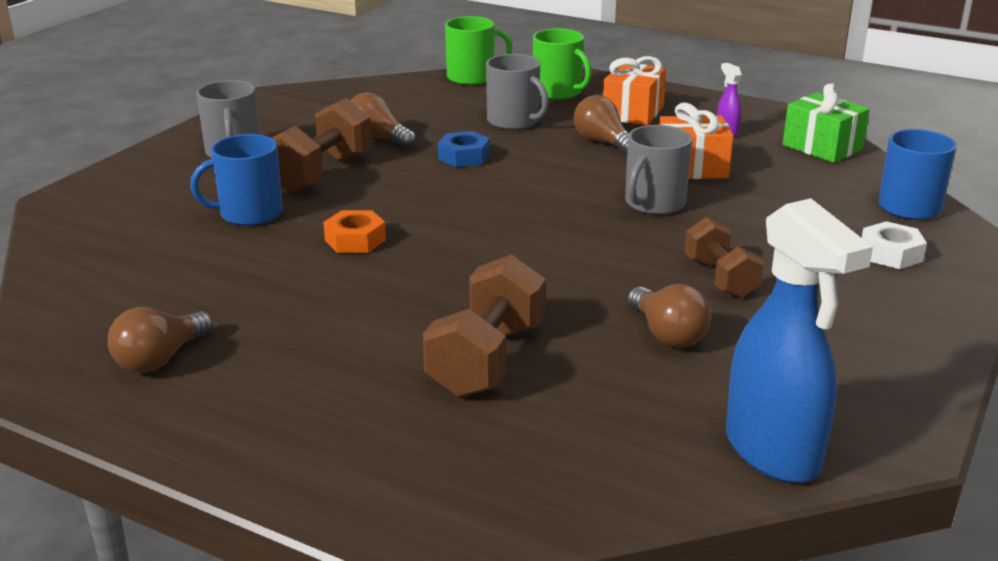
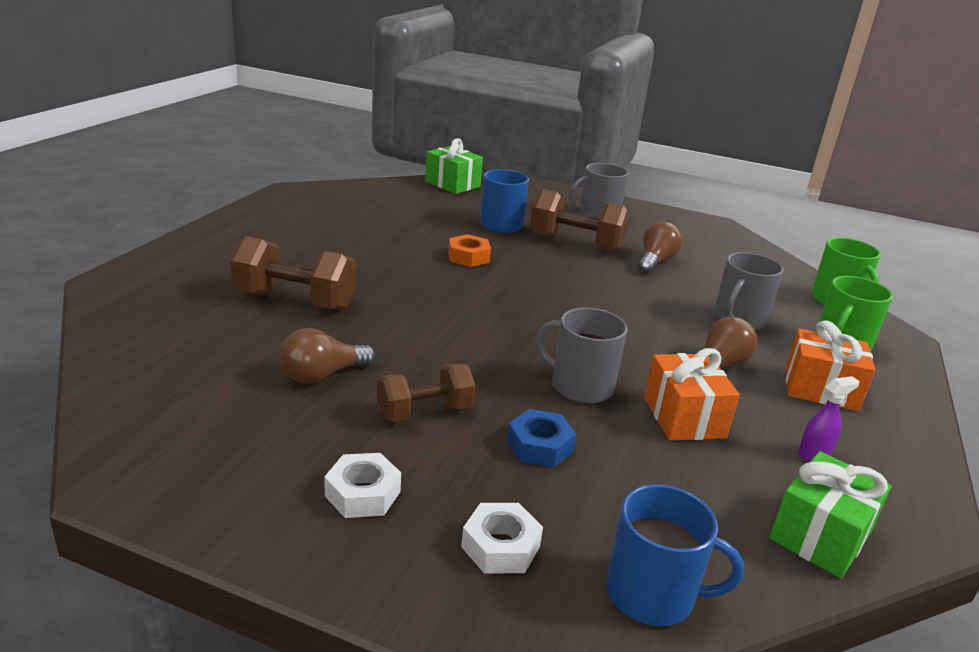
camera: 80 degrees right, 0 degrees up
(70, 239) = (452, 184): none -> green gift
(160, 359) = (312, 213): brown light bulb -> none
(464, 157) = (639, 295): blue nut -> blue nut (539, 446)
(773, 452) = (134, 409): blue spray bottle -> none
(856, 309) = (362, 494): none -> white nut

